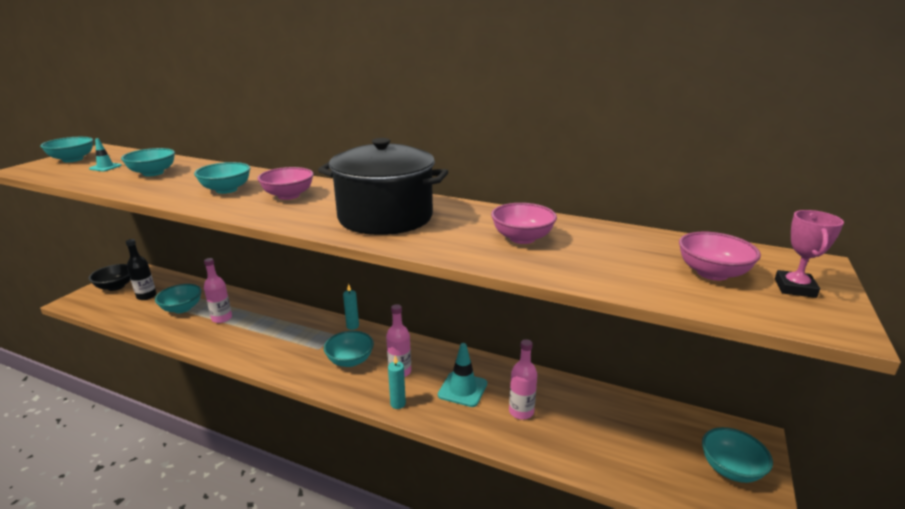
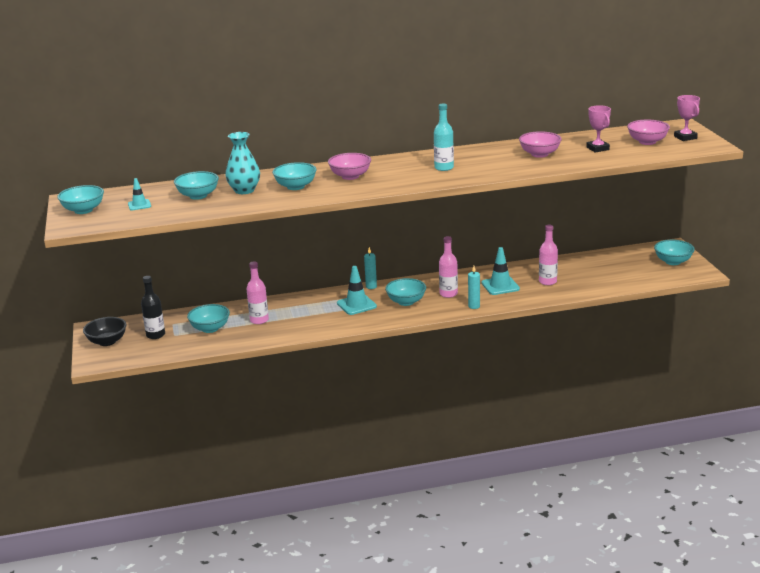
camera: 35 degrees left, 0 degrees up
(189, 180) = (244, 190): none -> turquoise vase
(308, 341) = (356, 305): none -> turquoise traffic cone
(385, 217) = (444, 168): black pot -> turquoise bottle
(615, 257) = (597, 148): none -> pink trophy

